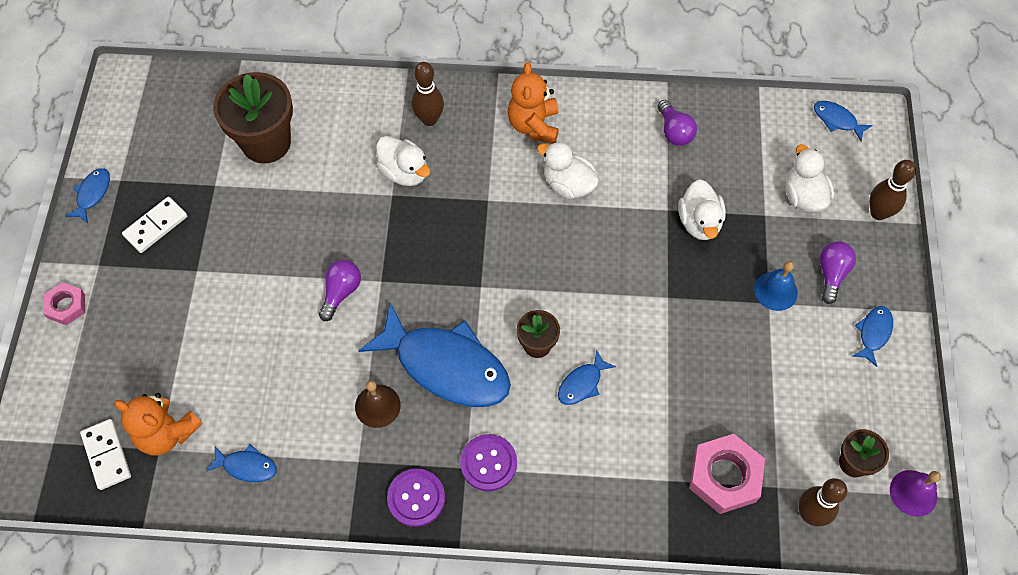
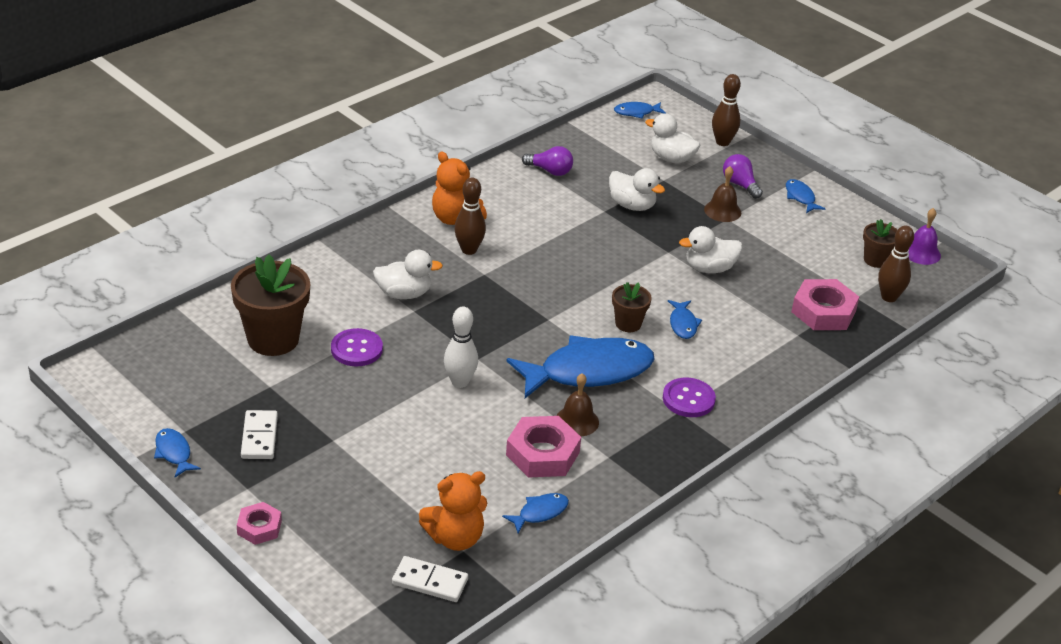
camera: 50 degrees left, 25 degrees down
(315, 413) = (542, 453): none -> pink nut
(341, 292) = (460, 382): purple light bulb -> white bowling pin
(416, 498) = (672, 447): purple button -> purple button (356, 349)
(429, 119) = (377, 256): brown bowling pin -> brown bowling pin (469, 250)
(568, 184) = (524, 235): white duck -> white duck (709, 268)
(775, 291) = (722, 211): blue bell -> brown bell

